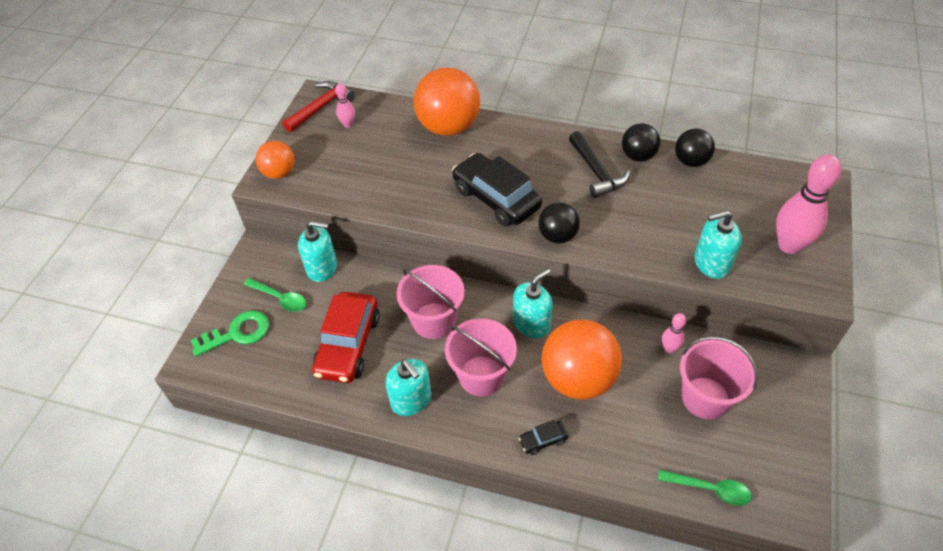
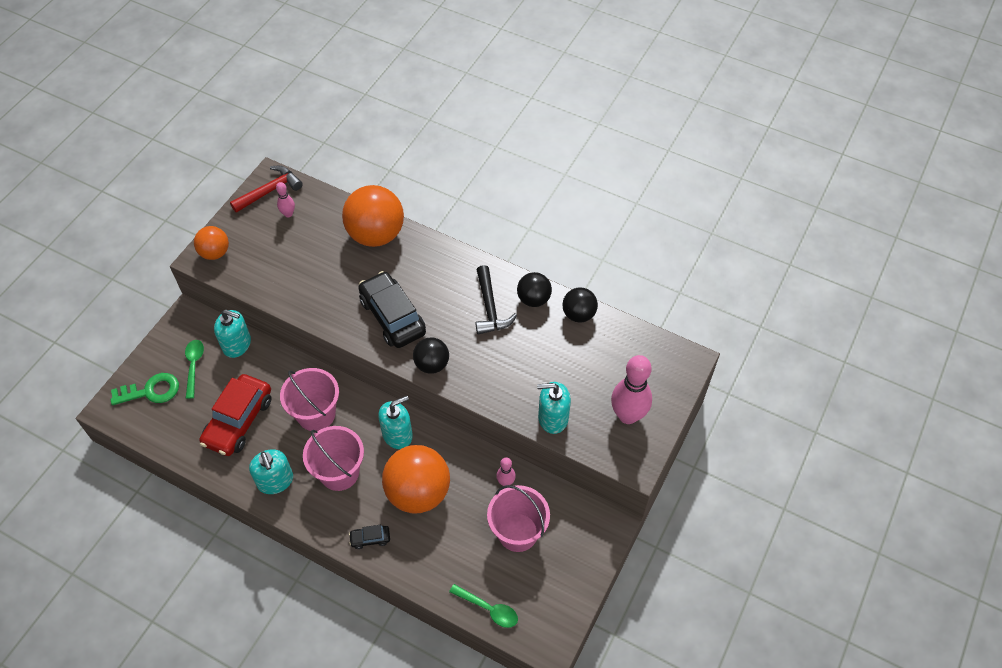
camera: 10 degrees right, 5 degrees up
(280, 298) = (194, 366): green spoon -> green spoon turned 135 degrees counterclockwise

